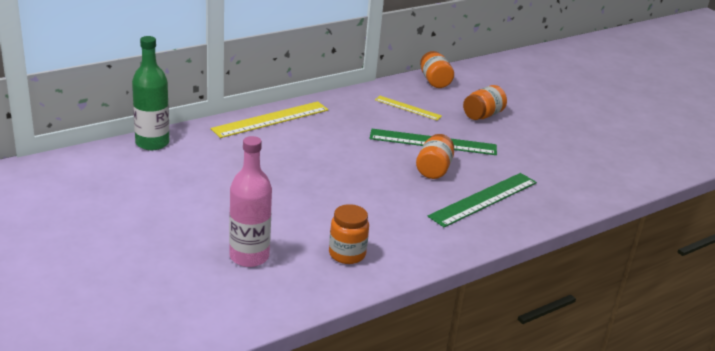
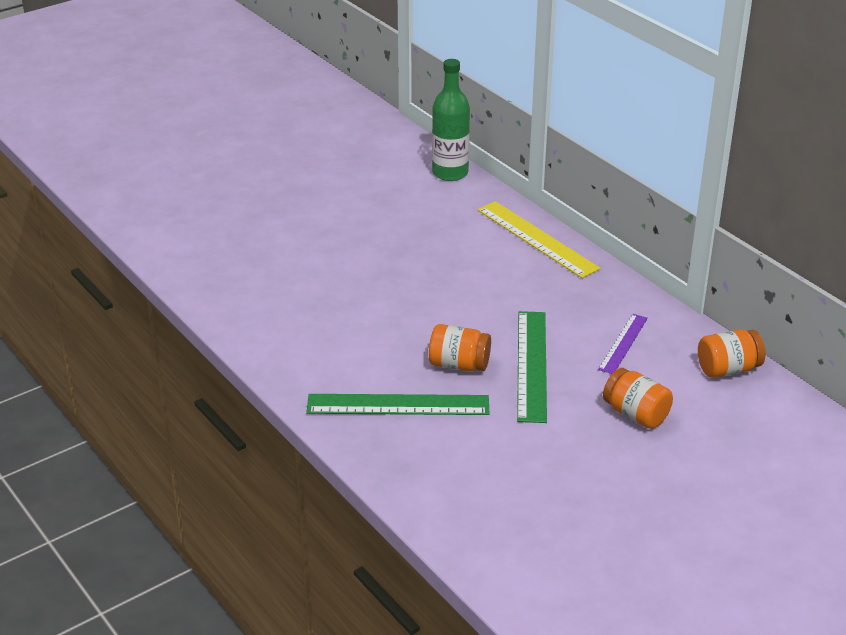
camera: 90 degrees right, 5 degrees up
(249, 256) = (254, 248): pink bottle -> none
(347, 254) = (265, 304): orange jar -> none
(408, 108) = (623, 343): yellow ruler -> purple ruler
(483, 199) = (398, 405): green ruler -> green ruler turned 45 degrees counterclockwise

